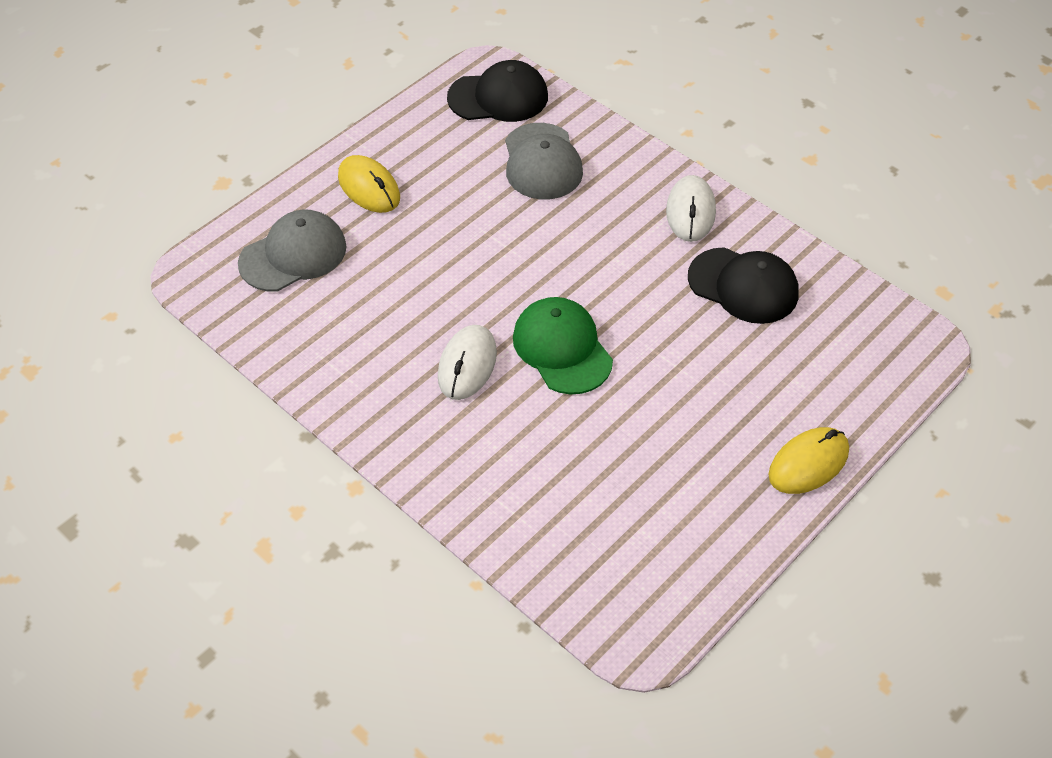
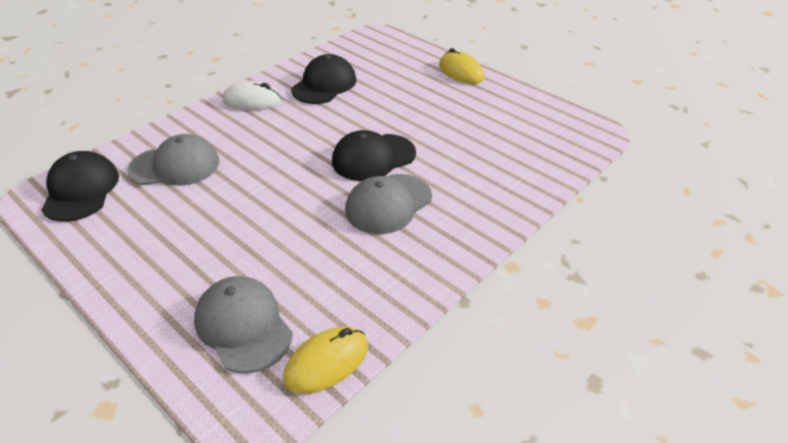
camera: 90 degrees left, 10 degrees down
(369, 188) = (166, 272): yellow mouse -> yellow mouse (327, 362)
(467, 365) = (388, 204): white mouse -> grey cap
(562, 348) = (373, 157): green cap -> black cap

